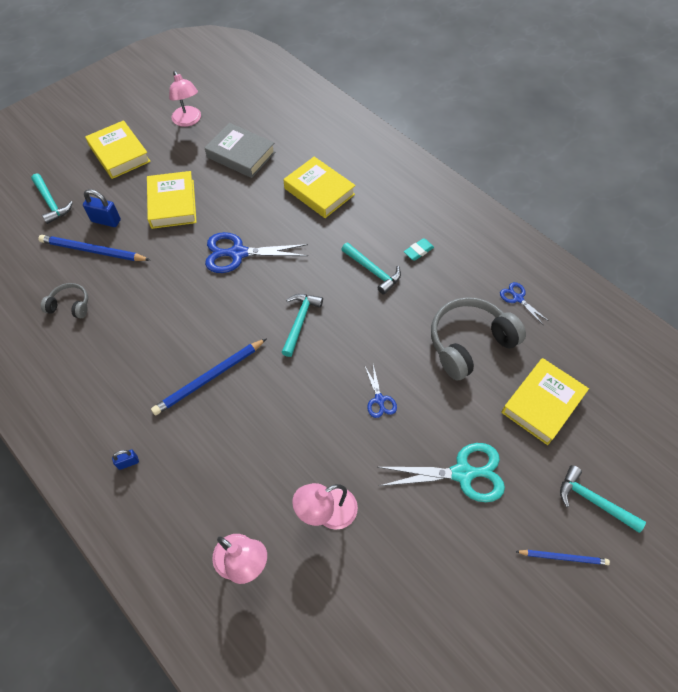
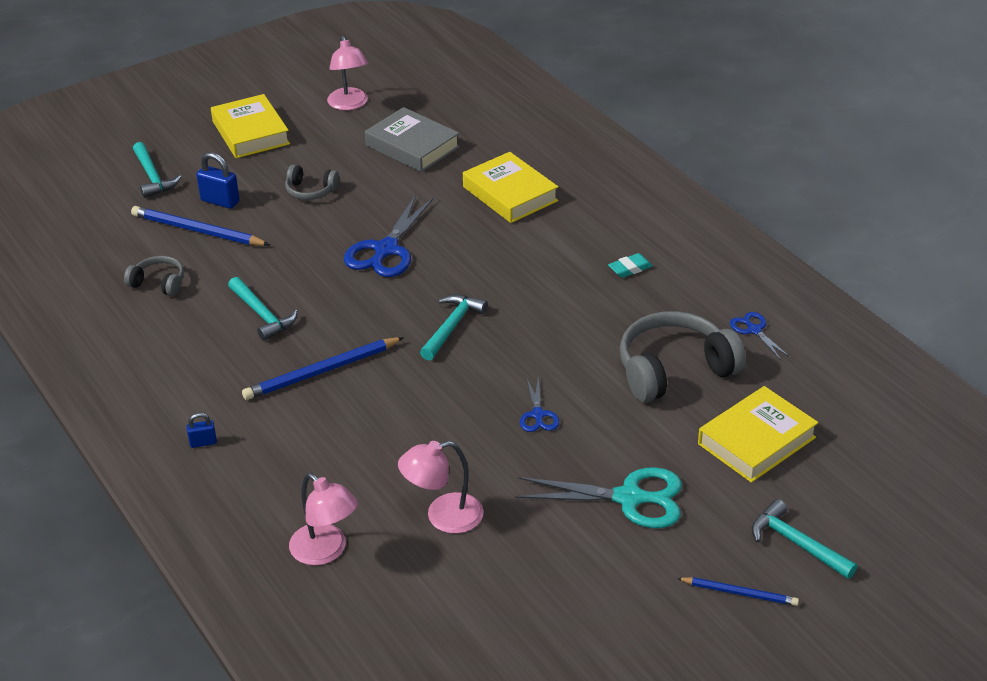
camera: 10 degrees right, 20 degrees down
(173, 204) = (310, 191): yellow book -> grey headphones
(238, 253) = (386, 250): blue scissors -> blue scissors turned 75 degrees counterclockwise
(373, 271) = (562, 284): turquoise hammer -> turquoise hammer (262, 315)

